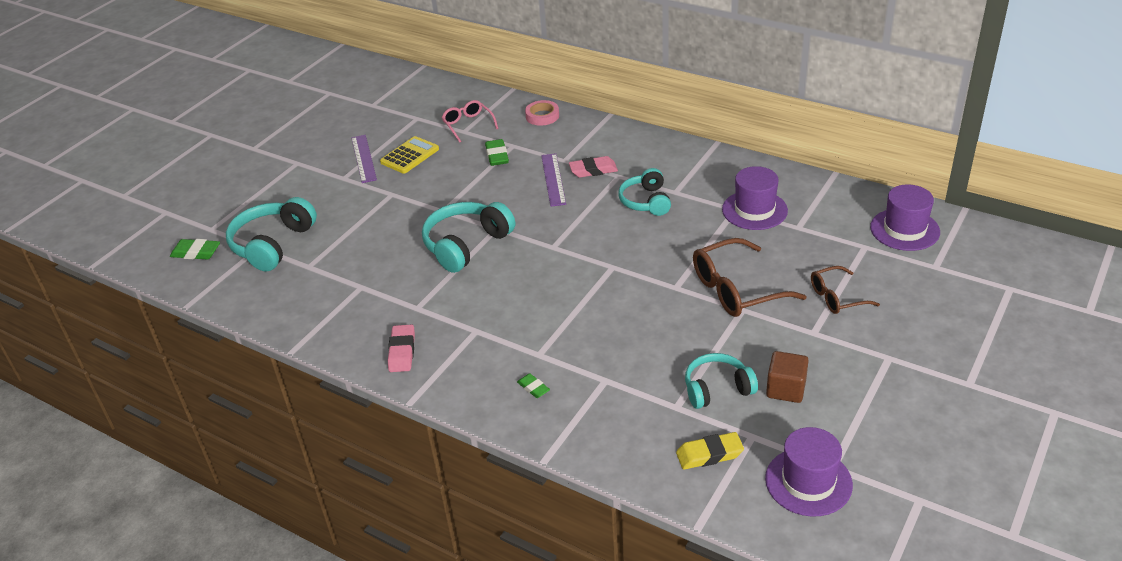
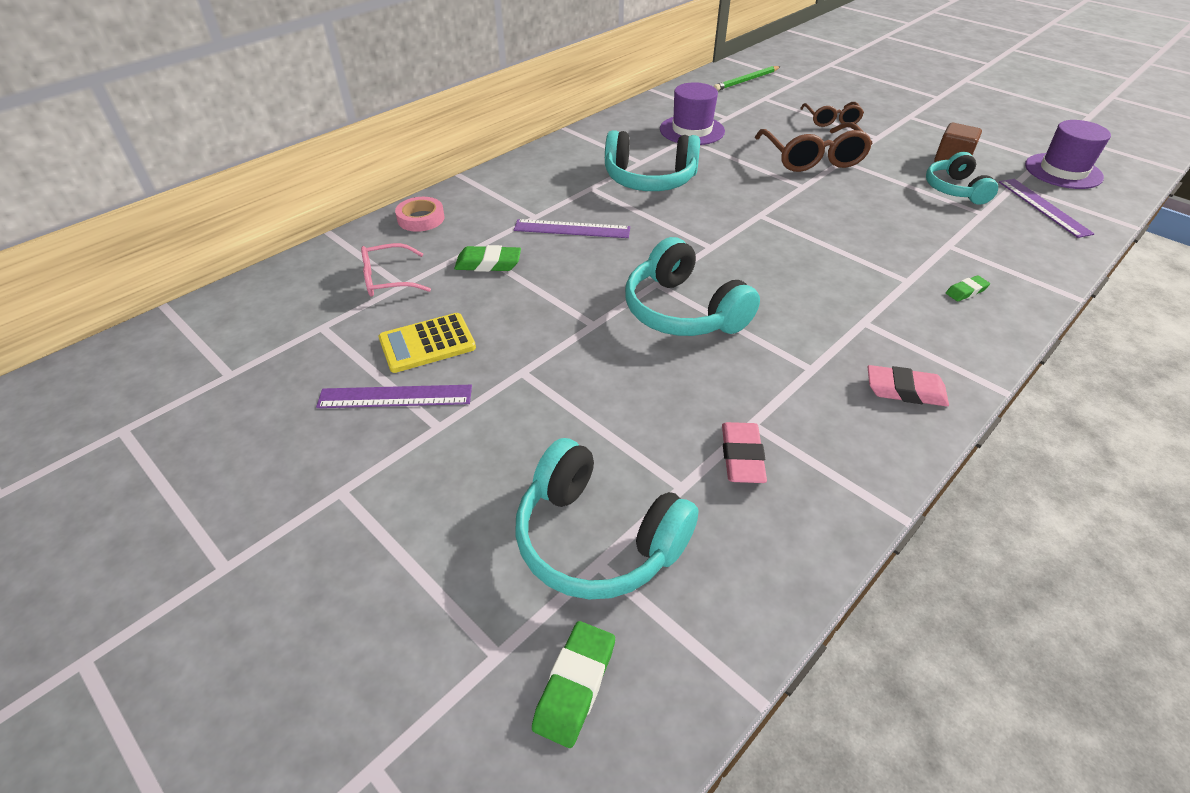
camera: 80 degrees left, 5 degrees up
(410, 156) = (427, 343): yellow calculator -> yellow calculator turned 75 degrees counterclockwise
(593, 170) = (570, 201): pink eraser -> pink eraser (742, 457)
(646, 201) = (649, 179): turquoise headphones -> turquoise headphones, size x1.52
(709, 454) = (1043, 207): yellow eraser -> purple ruler
(904, 229) = (746, 81): purple hat -> green pencil

